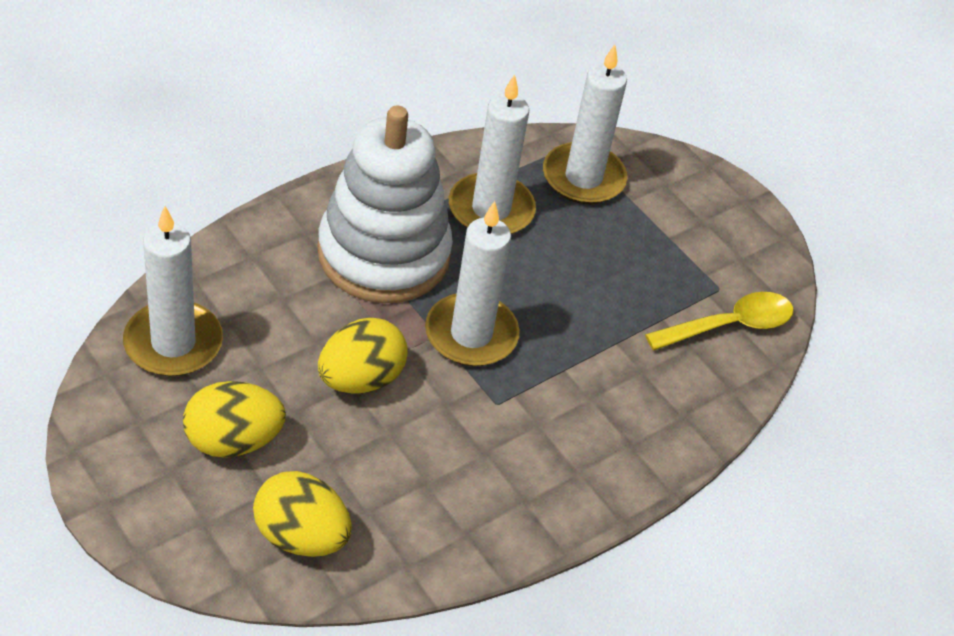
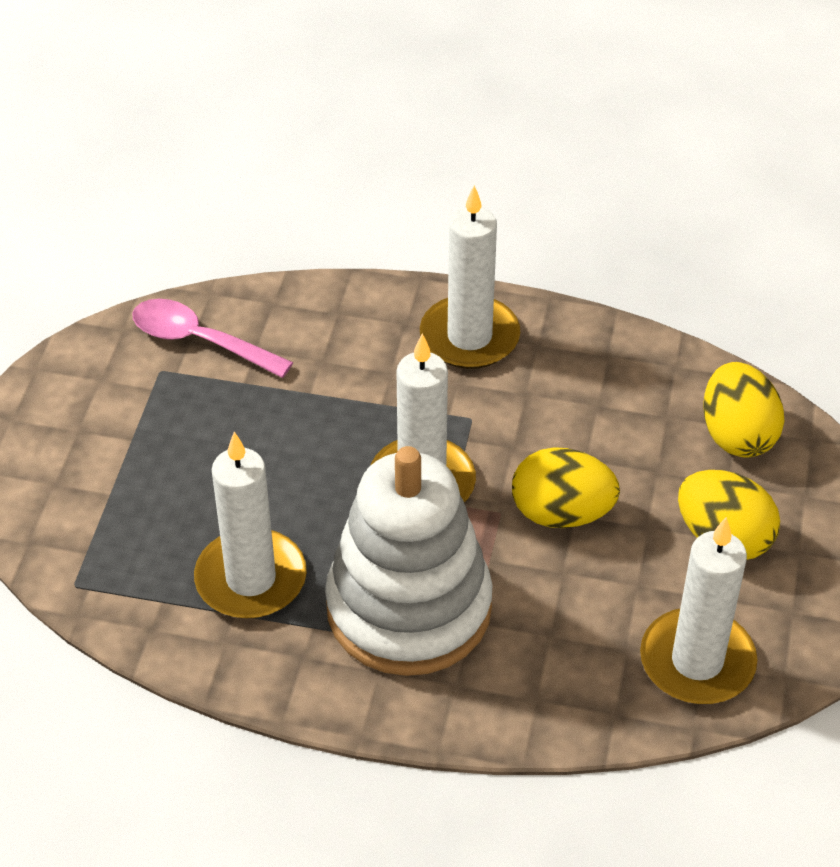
camera: 125 degrees left, 0 degrees up
(583, 178) = (119, 545): white candle -> white candle (469, 337)
(729, 325) = (200, 341): yellow spoon -> pink spoon

